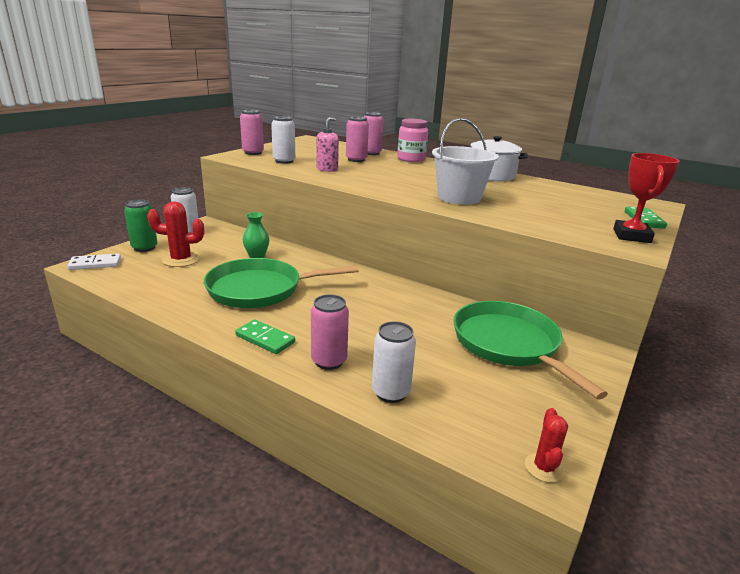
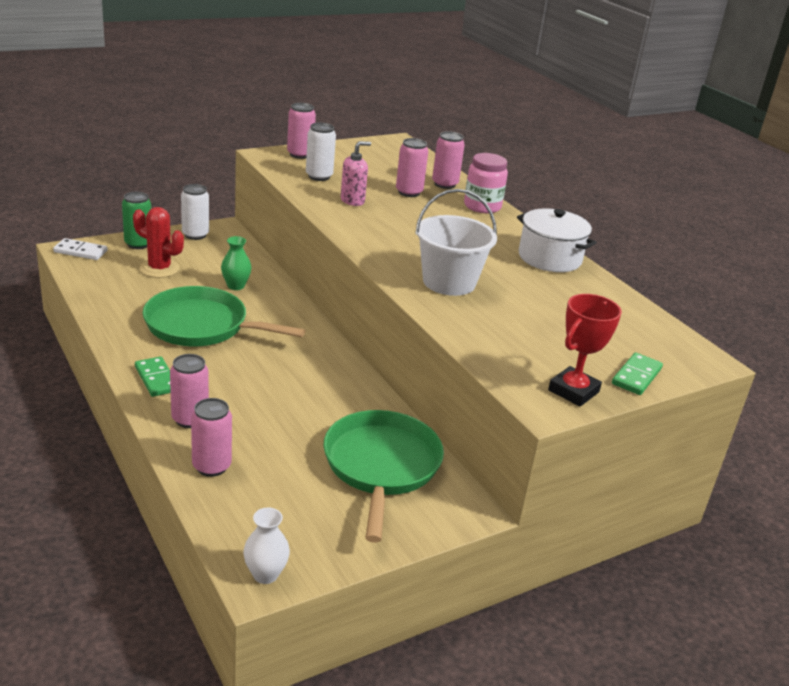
camera: 25 degrees right, 5 degrees up
(390, 392) = (211, 466): white can -> pink can
(544, 468) = (265, 574): red cactus -> white vase

